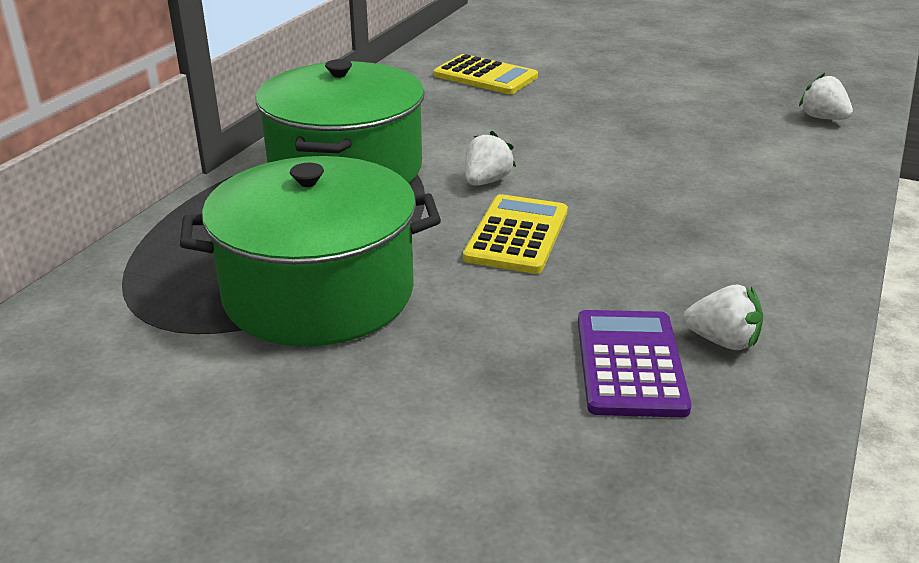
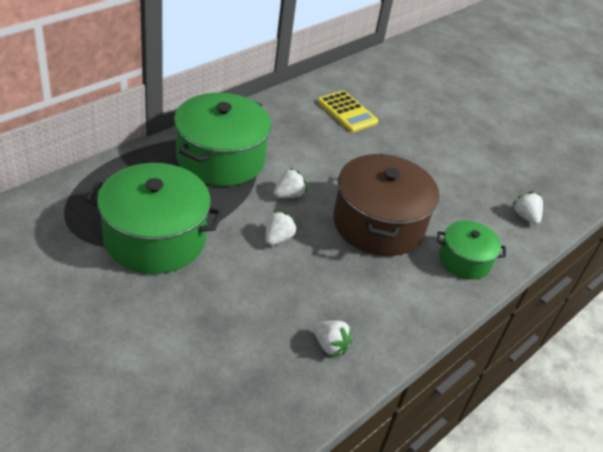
camera: 15 degrees right, 10 degrees up
(517, 235) = (278, 238): yellow calculator -> white strawberry
(630, 364) = (273, 340): purple calculator -> none
(644, 178) = (378, 224): none -> brown pot
(799, 183) = (464, 260): none -> green pot

